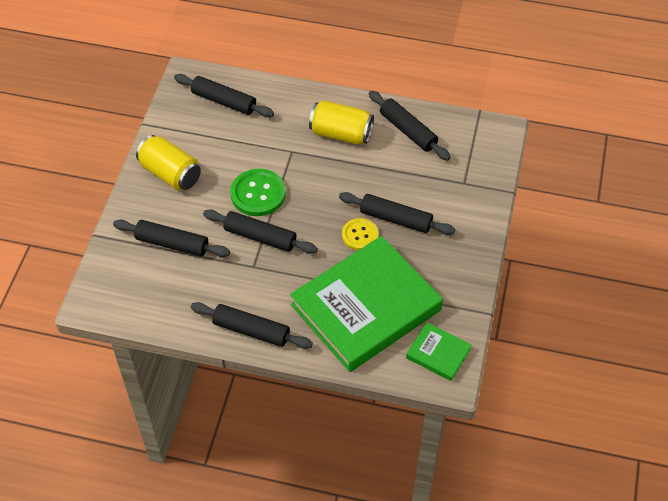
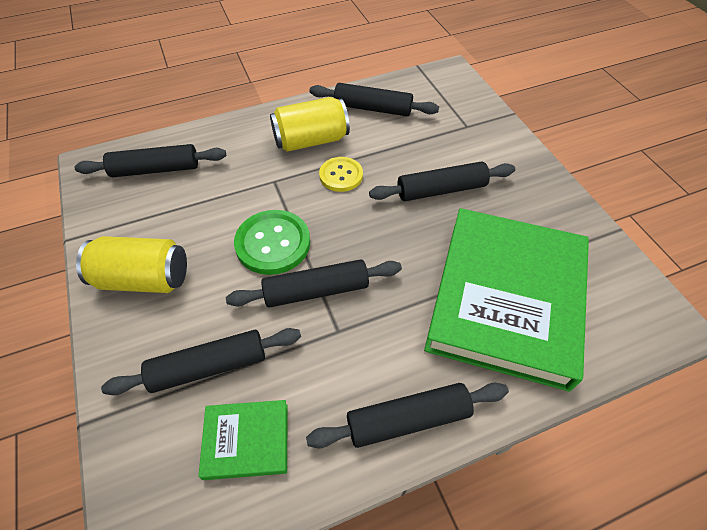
camera: 35 degrees left, 0 degrees up
(360, 235) = (423, 225): yellow button -> yellow button (341, 175)
(438, 353) = (626, 302): green book -> green book (246, 441)

